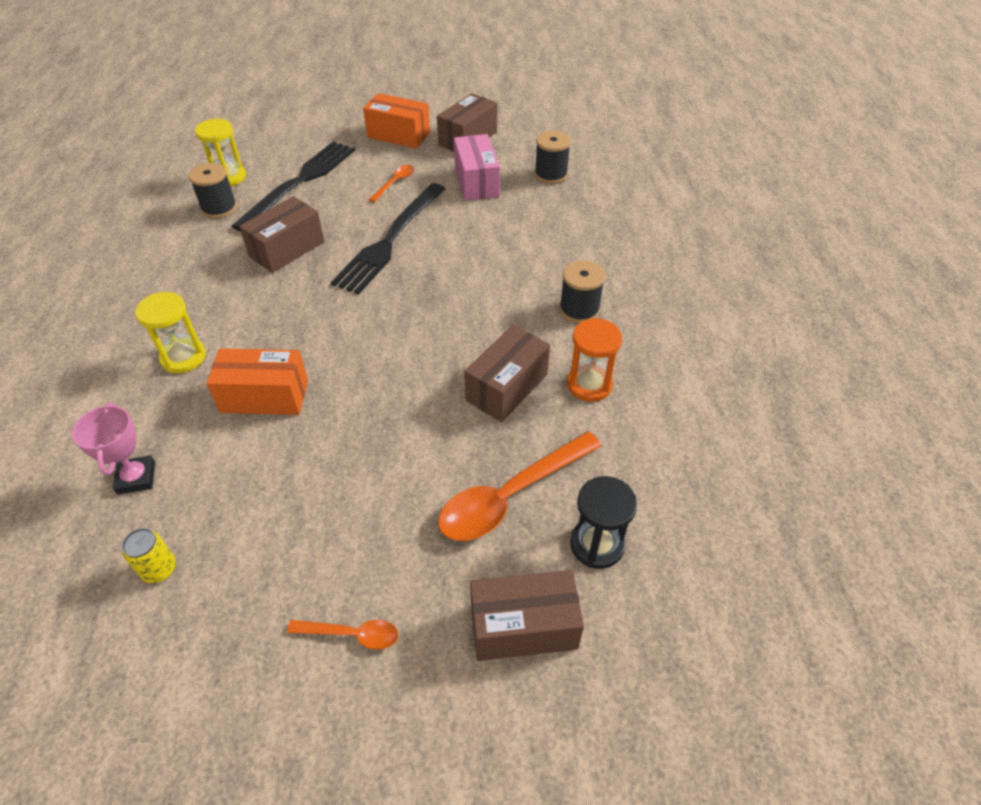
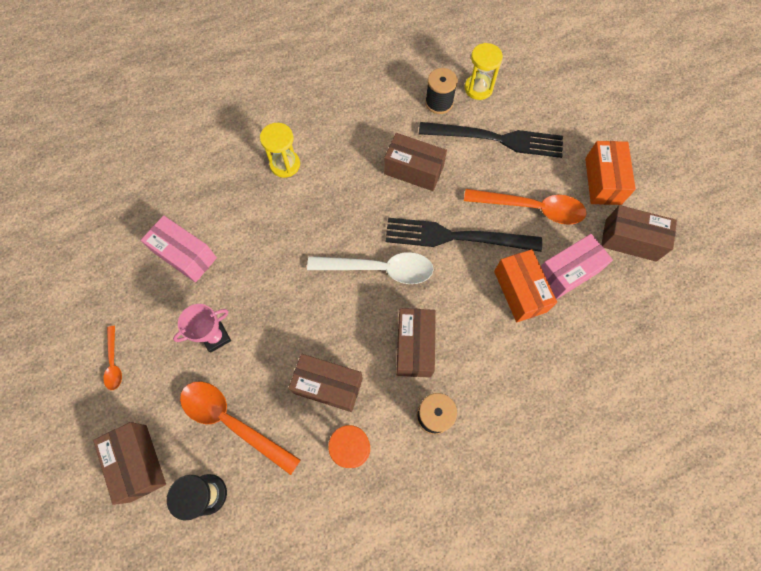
camera: 70 degrees right, 20 degrees up
(136, 478) = (187, 193): pink trophy -> pink trophy (216, 337)
(159, 569) = (132, 240): yellow can -> none
(236, 500) = (185, 255): none -> pink box
(265, 396) = (268, 229): orange box -> orange box (520, 291)
(389, 308) = (379, 269): none -> white spoon
(395, 183) = (531, 208): orange spoon -> orange spoon, size x1.99
(496, 304) = (414, 347): none -> brown box
(551, 175) = (612, 334): black spool -> none

